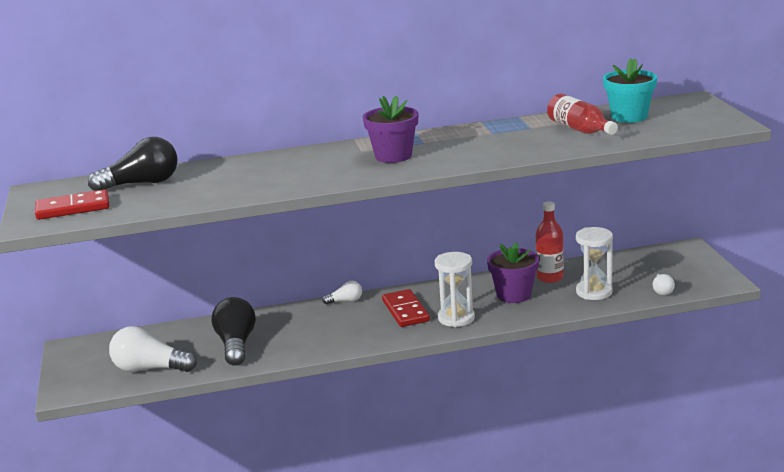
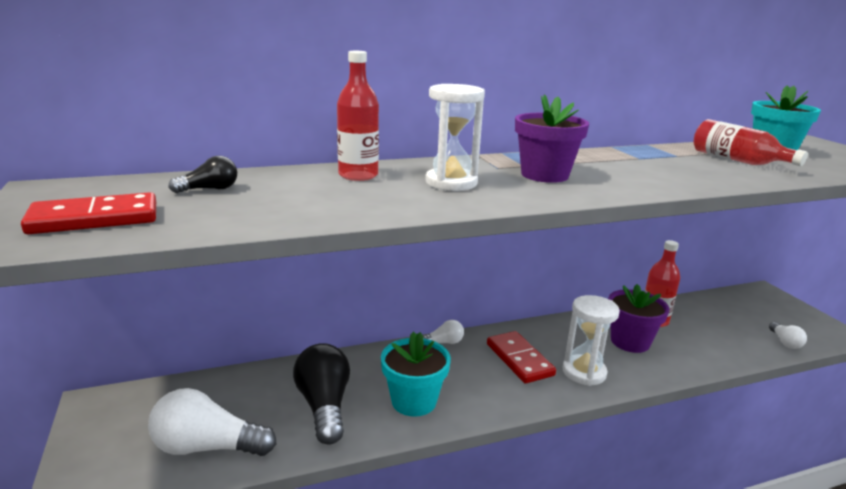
camera: 10 degrees left, 0 degrees up
(142, 184) = (209, 189): black light bulb -> black light bulb, size x0.50
(248, 166) = (358, 175): none -> red bottle
(306, 340) = (414, 401): none -> turquoise flower pot
(594, 292) = (714, 341): white hourglass -> white hourglass (451, 183)

